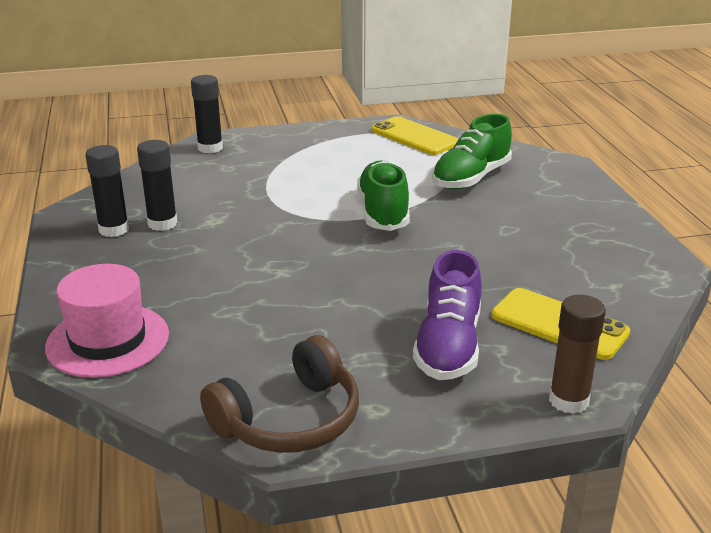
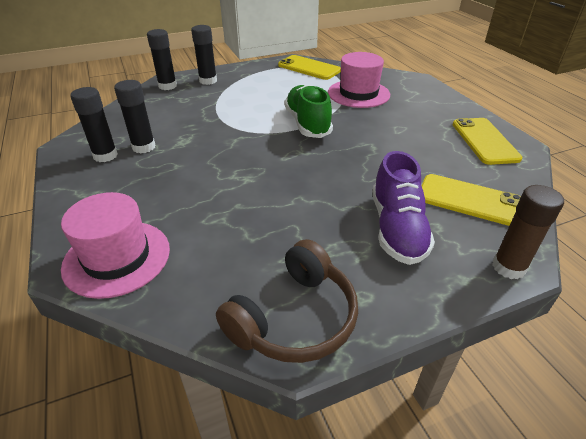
camera: 10 degrees left, 10 degrees up
(266, 145) = (208, 81): none -> black glue stick
(471, 178) = (358, 93): green shoe -> pink hat
(621, 255) = (484, 141): none -> yellow phone

